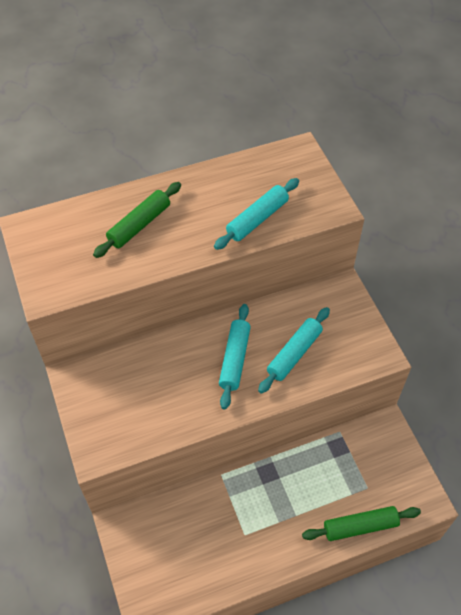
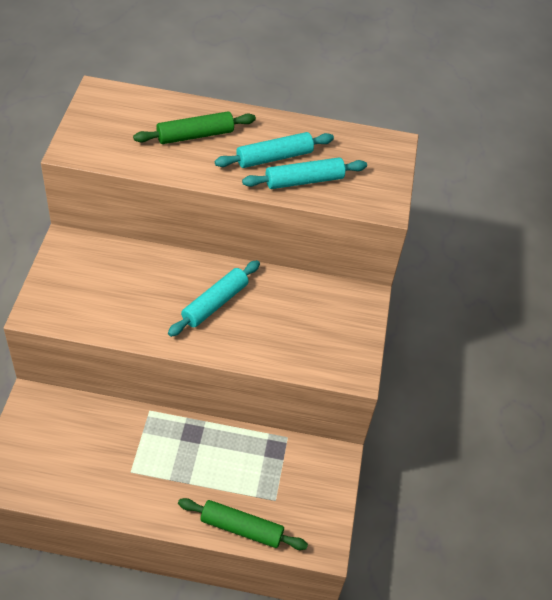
camera: 25 degrees right, 5 degrees down
(294, 353) = (273, 328): turquoise rolling pin -> turquoise rolling pin (274, 157)

